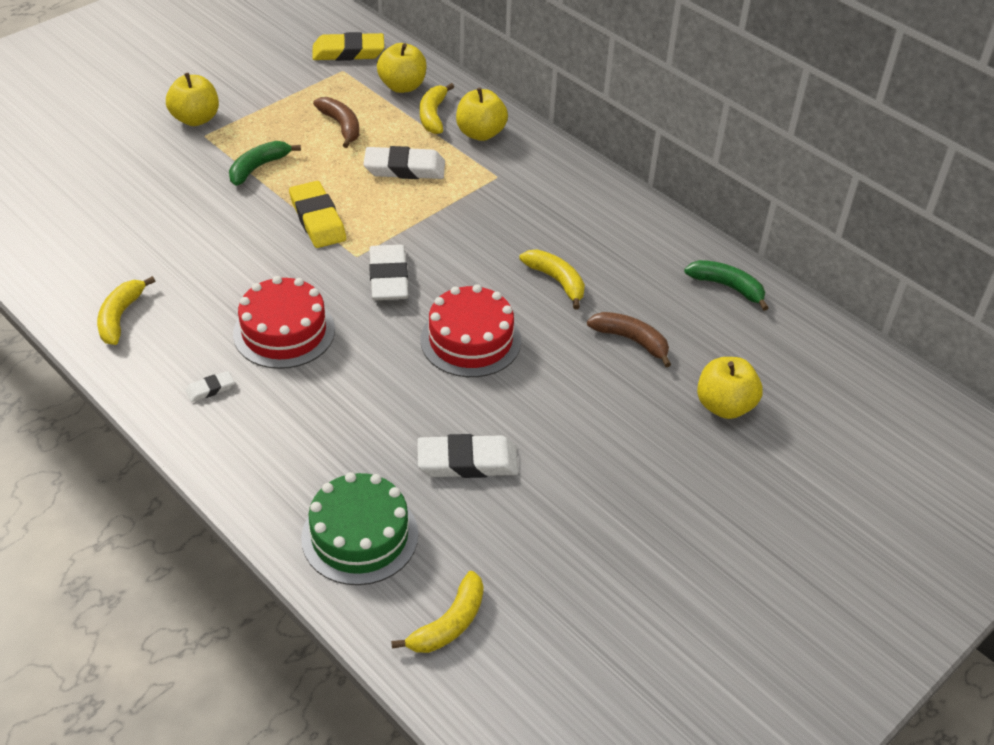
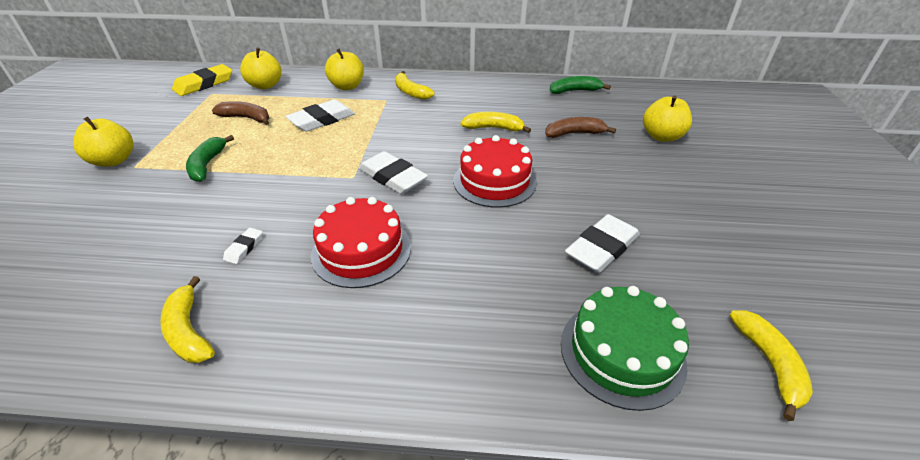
camera: 40 degrees left, 5 degrees down
(210, 389) = (352, 331): white eraser -> white eraser (244, 248)
(317, 219) = (295, 171): yellow eraser -> none
(433, 115) = (305, 90): yellow banana -> yellow banana (410, 92)

